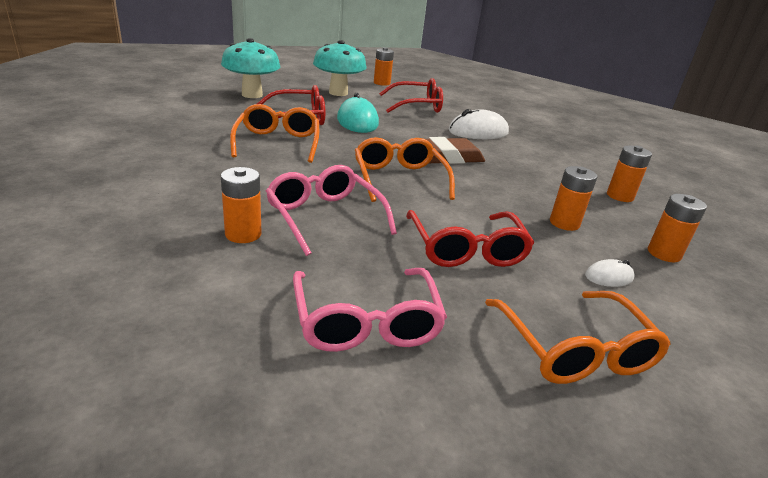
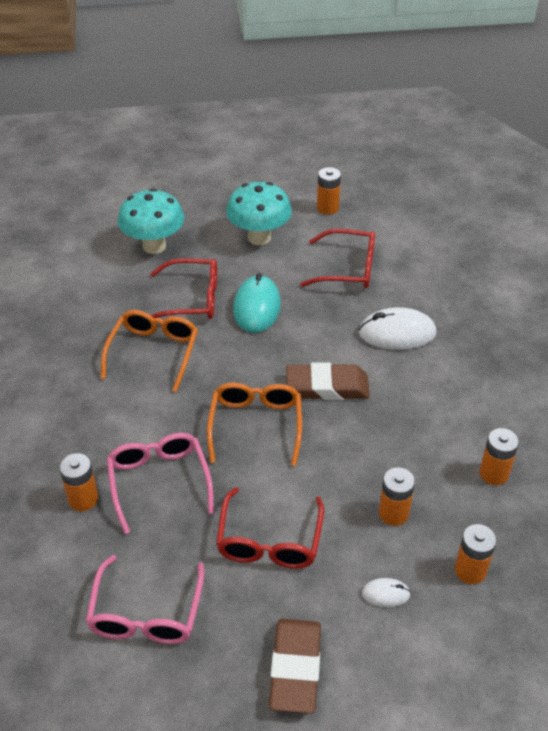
camera: 20 degrees right, 15 degrees up
(575, 350) = (295, 668): orange glasses -> brown eraser

